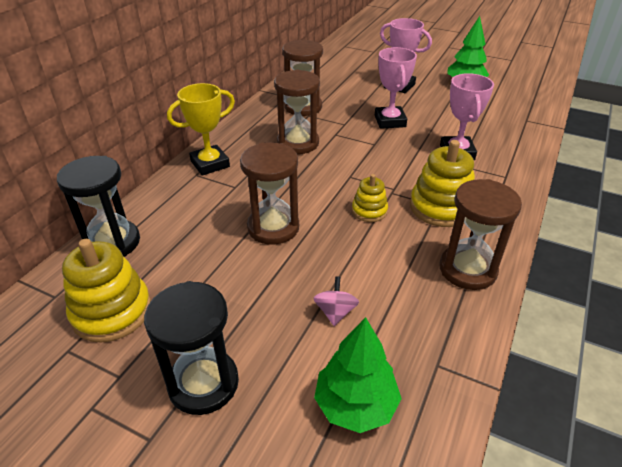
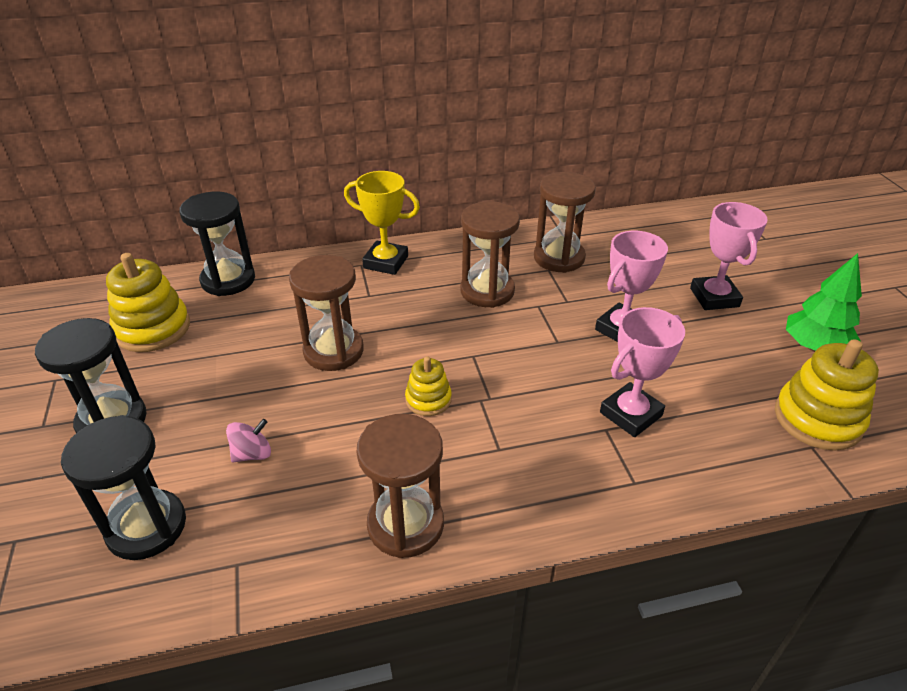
camera: 50 degrees right, 0 degrees up
(356, 405) = (146, 527): green tree -> black hourglass
(440, 207) = (497, 451): yellow stacking toy -> yellow stacking toy (817, 419)

